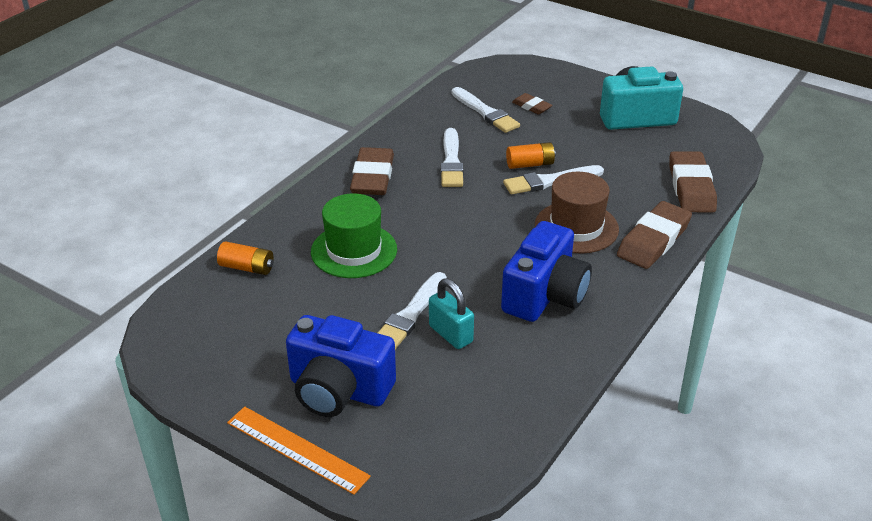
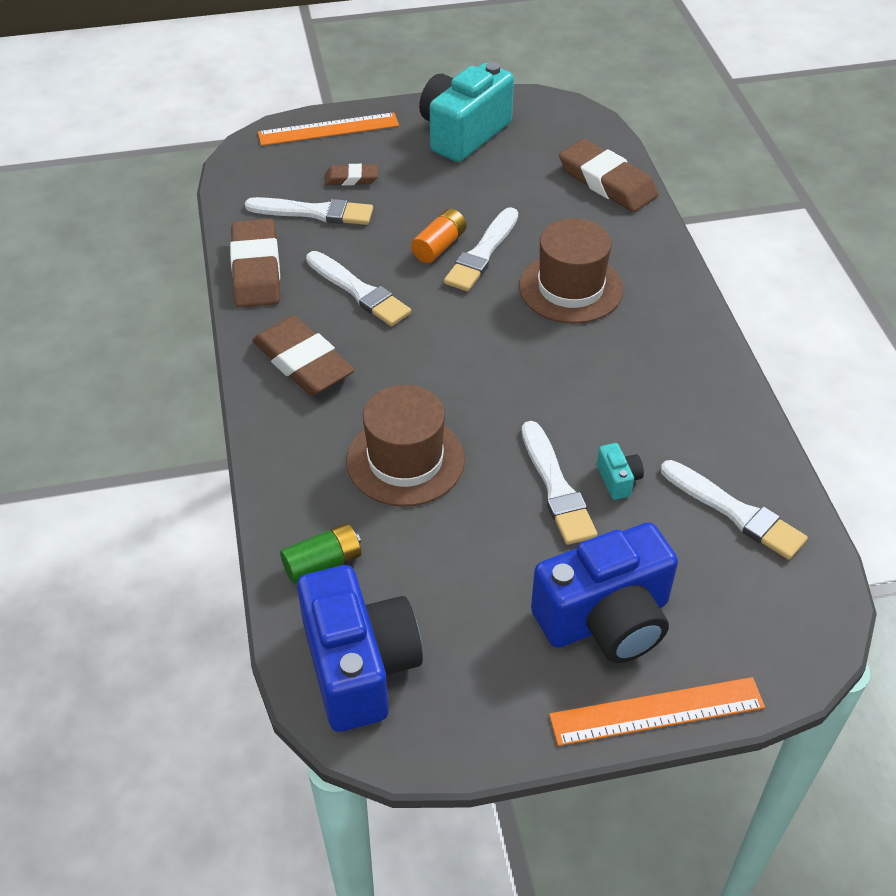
camera: 45 degrees left, 10 degrees up
(247, 267) = (323, 563): orange battery -> green battery
(354, 250) = (405, 460): green hat -> brown hat
(451, 334) = (618, 480): turquoise padlock -> turquoise camera
(493, 396) = (735, 512): none -> white brush
(545, 295) = (639, 378): blue camera -> blue camera (359, 666)
(556, 77) = (328, 129): none -> orange ruler
(653, 240) = (648, 258): brown eraser -> brown eraser (256, 269)

